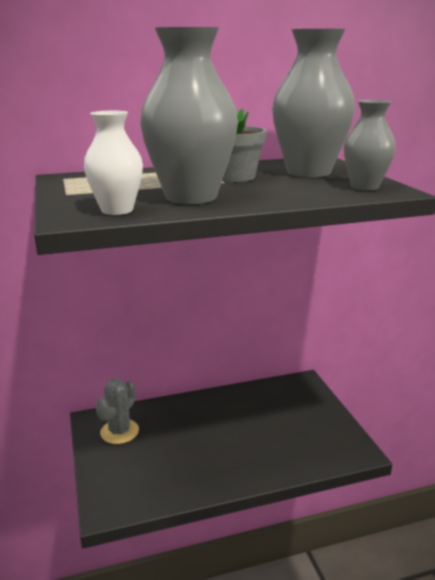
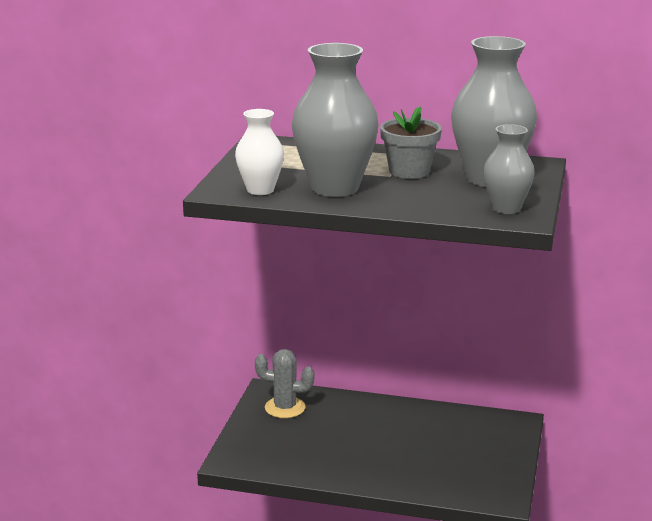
camera: 30 degrees right, 0 degrees up
(119, 431) = (285, 408): grey cactus -> grey cactus turned 45 degrees clockwise

